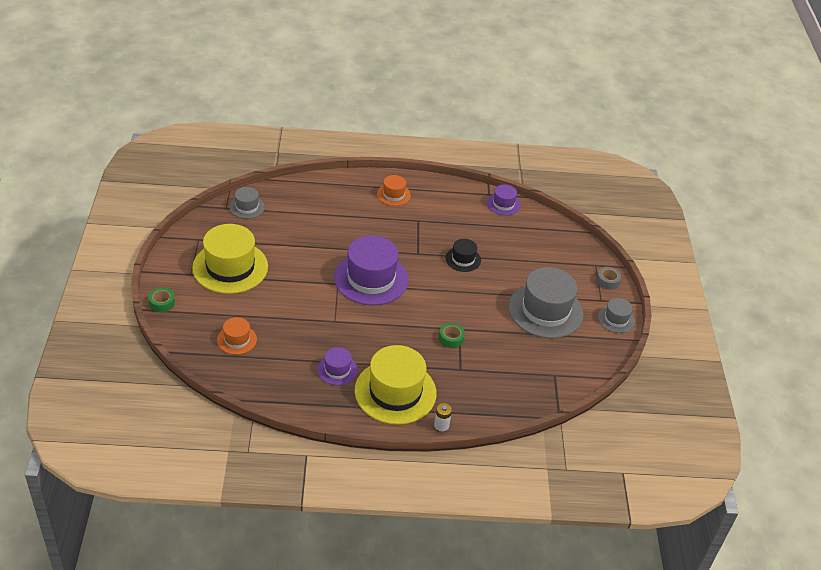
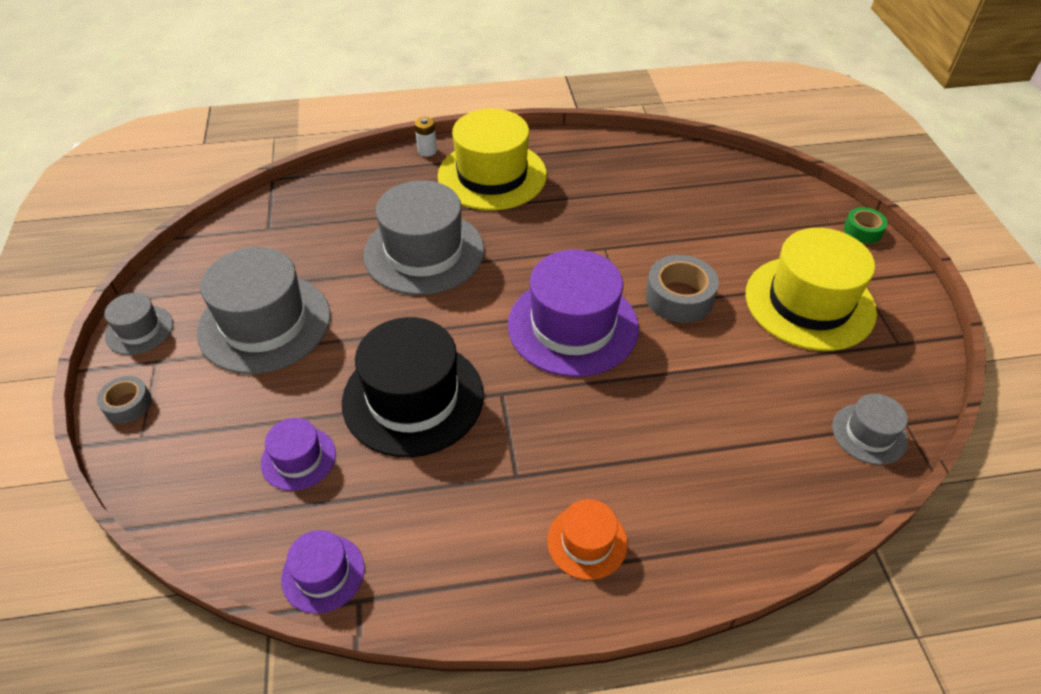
camera: 175 degrees right, 5 degrees up
(237, 339) = (726, 201): orange hat -> none
(303, 283) = (679, 297): none -> grey tape
(337, 370) = (576, 188): purple hat -> purple hat (298, 458)
(451, 338) = (424, 252): green tape -> grey hat
(463, 259) = (413, 398): black hat -> black hat, size x2.02

